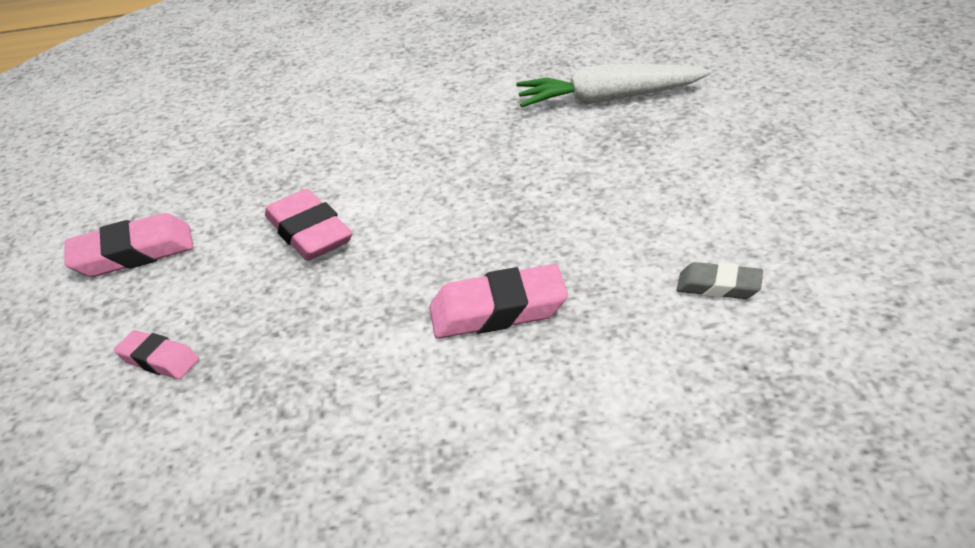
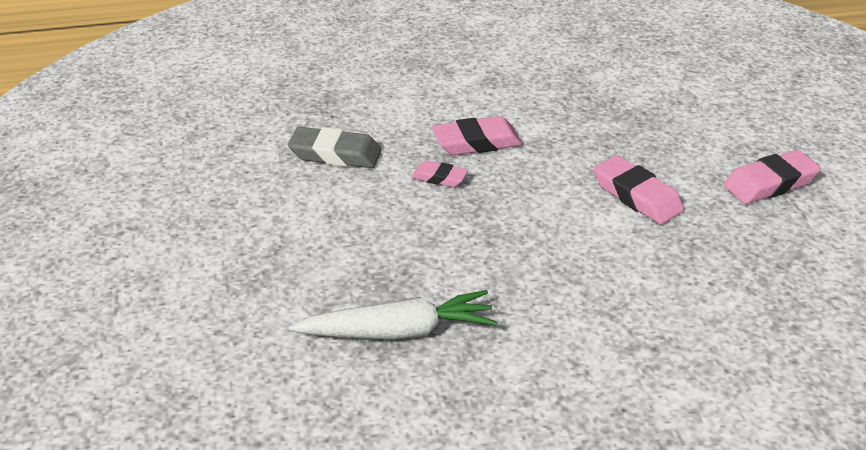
camera: 170 degrees right, 0 degrees up
(159, 360) = (683, 119): pink eraser -> pink eraser (439, 178)
(719, 286) = (335, 154): grey eraser -> grey eraser, size x1.67

